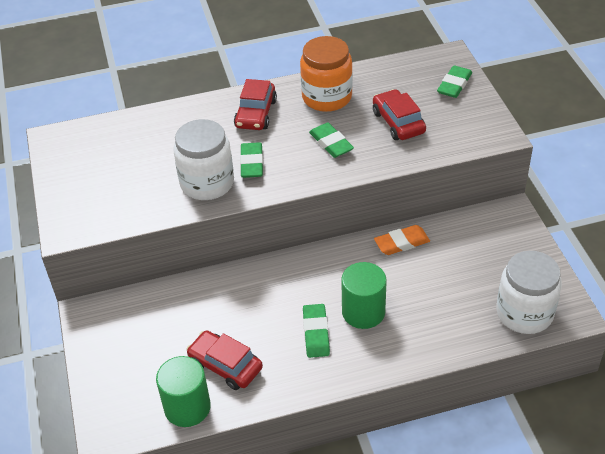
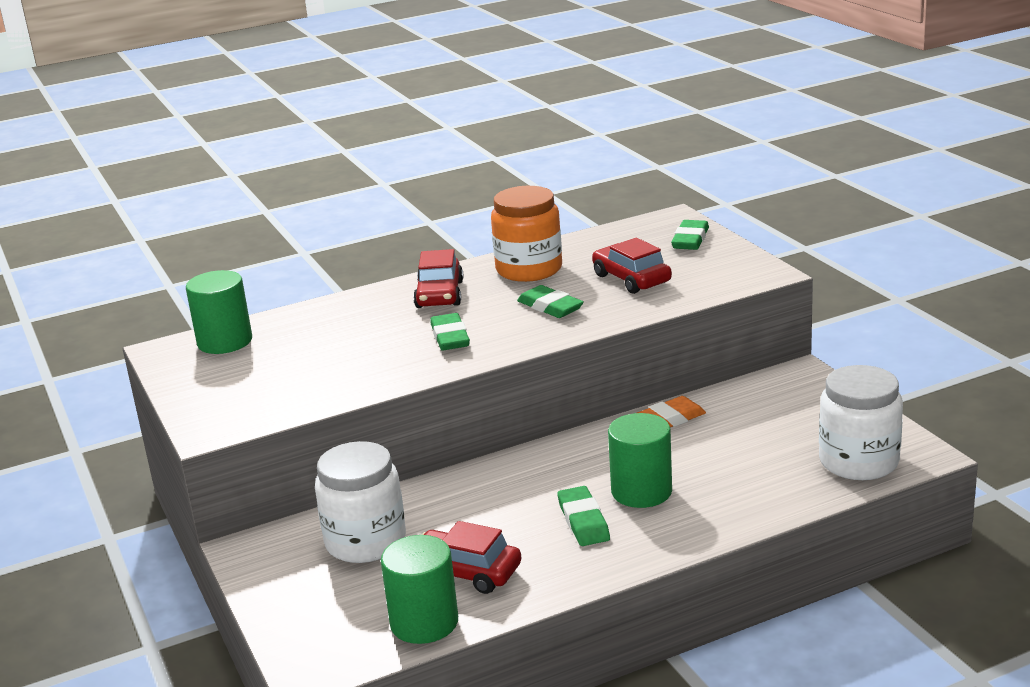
camera: 10 degrees left, 20 degrees down
(95, 137) = (225, 342): none -> green cylinder
(207, 183) = (395, 362): white jar -> white jar (365, 541)

